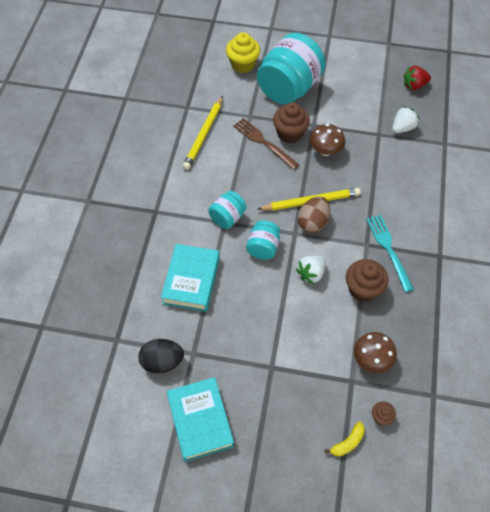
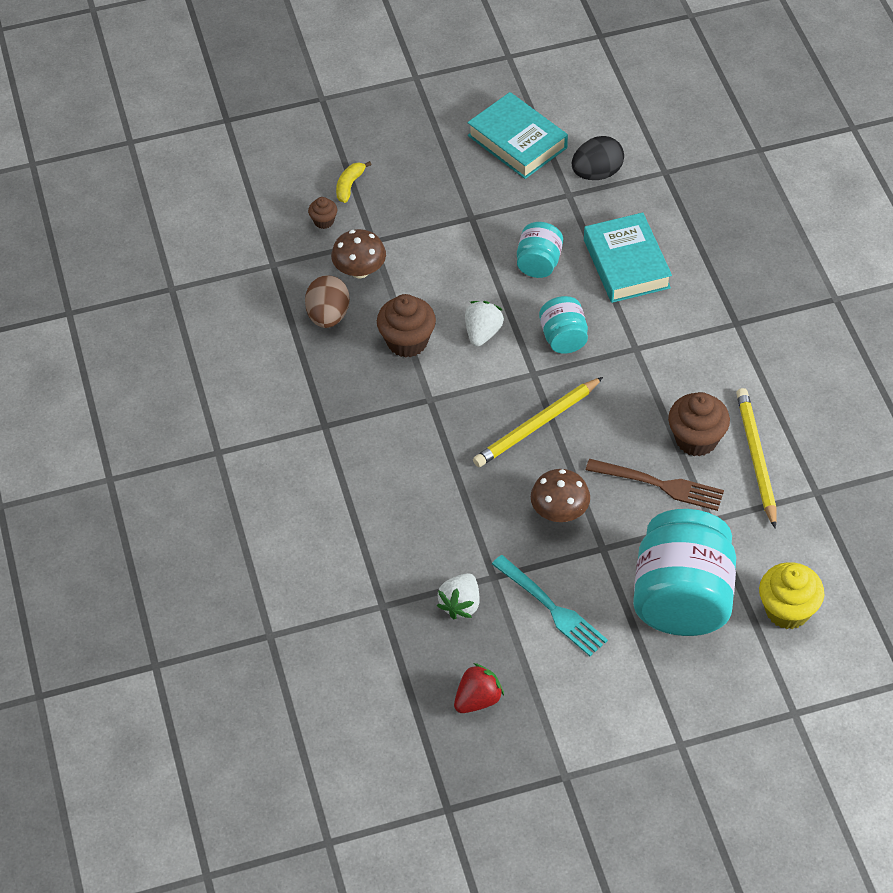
camera: 155 degrees right, 5 degrees down
(227, 217) = (635, 355): turquoise jar -> turquoise jar (539, 263)
(290, 134) = (629, 516): brown cupcake -> brown cupcake (696, 439)
(313, 223) = (517, 397): brown egg -> brown egg (328, 316)
(388, 249) = (397, 405): turquoise fork -> turquoise fork (551, 608)

